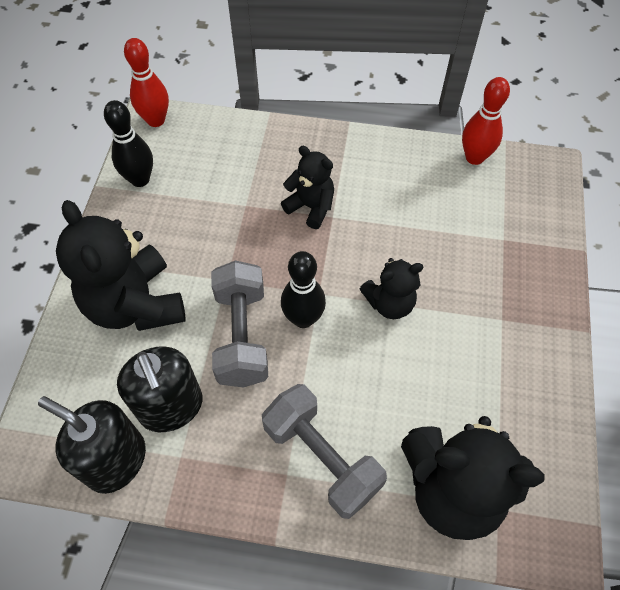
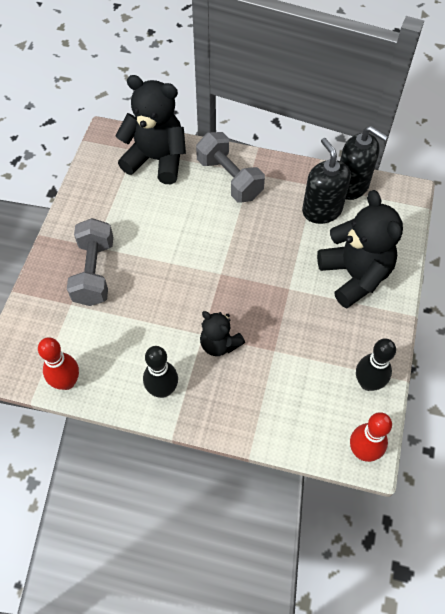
camera: 175 degrees left, 0 degrees up
(241, 335) = (277, 249): grey dumbbell -> grey dumbbell (94, 272)
(303, 318) = (233, 256): black bowling pin -> black bowling pin (162, 390)
(389, 303) = (170, 262): black teddy bear -> none

